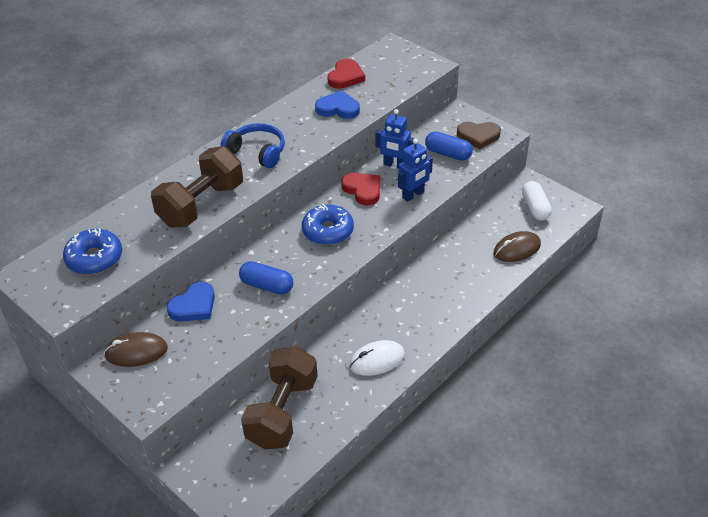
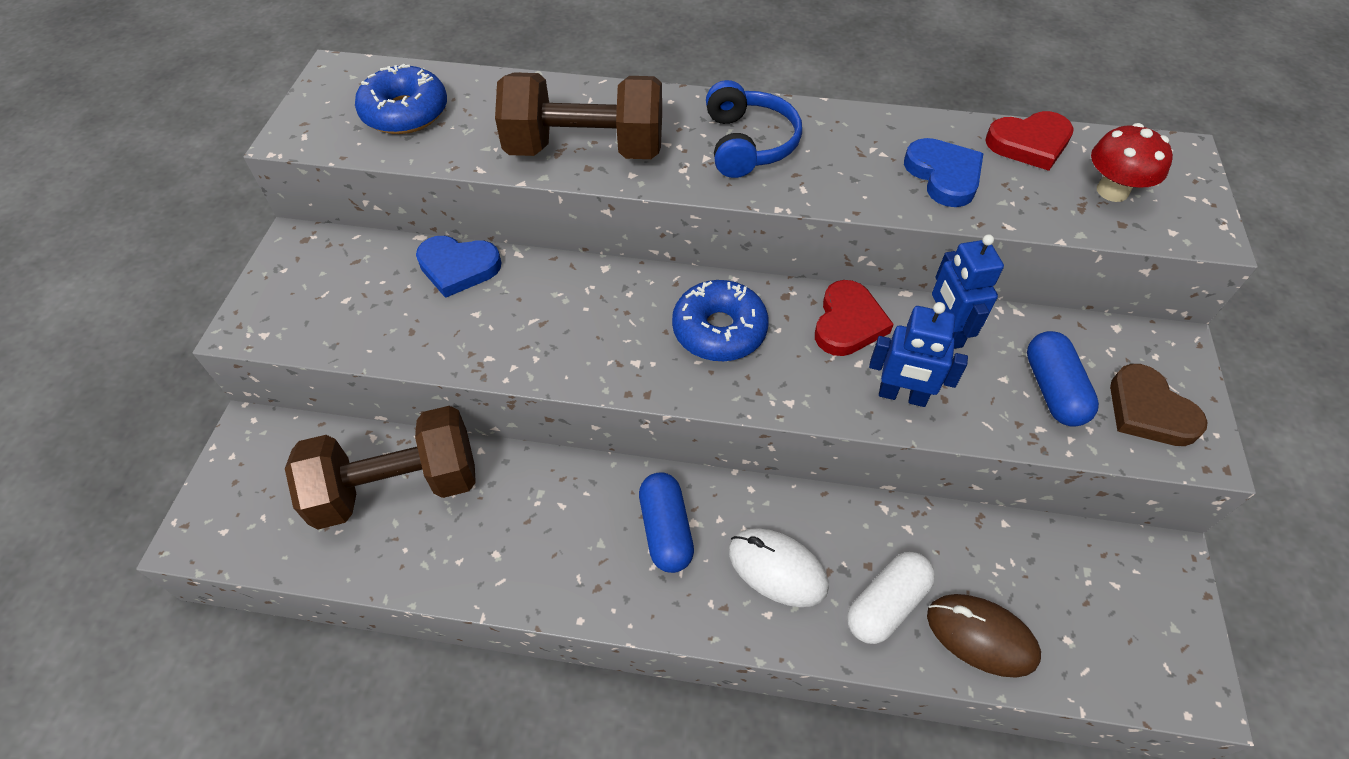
camera: 55 degrees right, 10 degrees up
(136, 352) = (341, 259): brown mouse -> none
(267, 286) = (551, 323): blue capsule -> blue capsule (666, 530)
(377, 360) = (568, 554): white mouse -> white mouse (777, 568)
(392, 72) = (1112, 191): none -> red mushroom
(535, 208) = (1114, 611): white capsule -> white capsule (886, 604)

